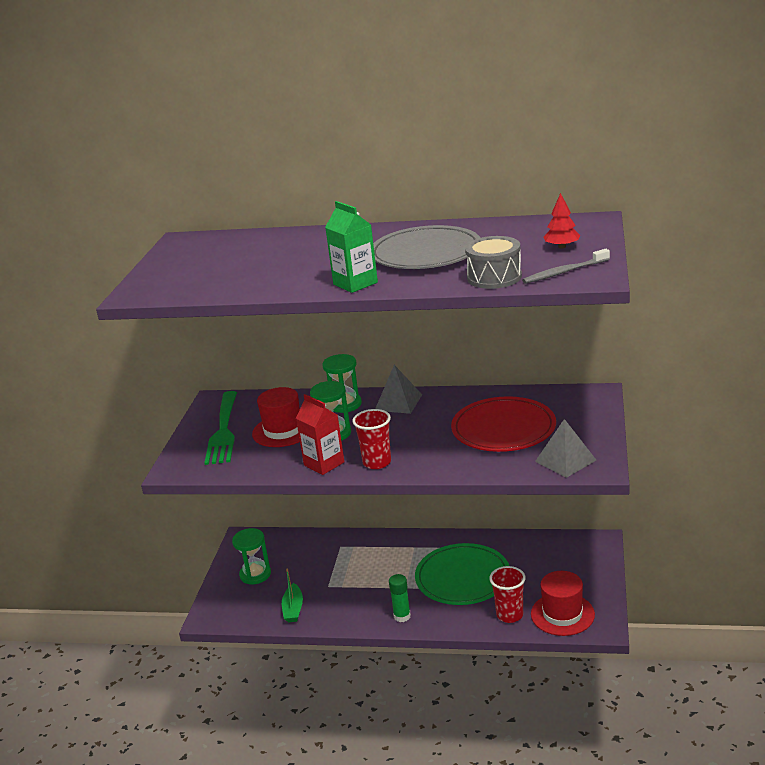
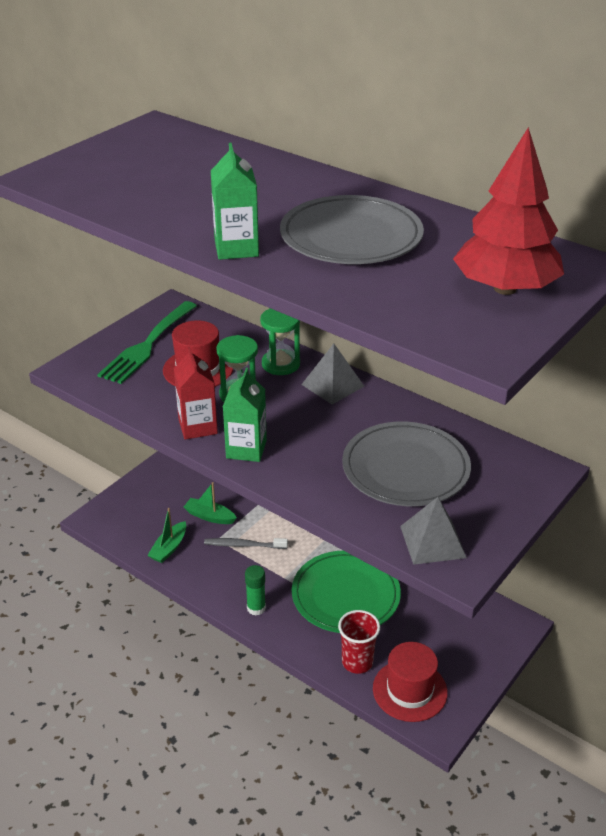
camera: 25 degrees right, 10 degrees up
(255, 574) = (166, 494): green hourglass -> none
(307, 574) = (209, 516): none -> green boat
(377, 462) = (246, 449): red cup -> green carton
(494, 277) = (381, 302): grey drum -> none
(503, 429) = (405, 468): red plate -> grey plate
(562, 247) = (505, 289): red tree -> red tree, size x2.20
(564, 272) = (464, 328): grey toothbrush -> grey toothbrush (243, 545)

